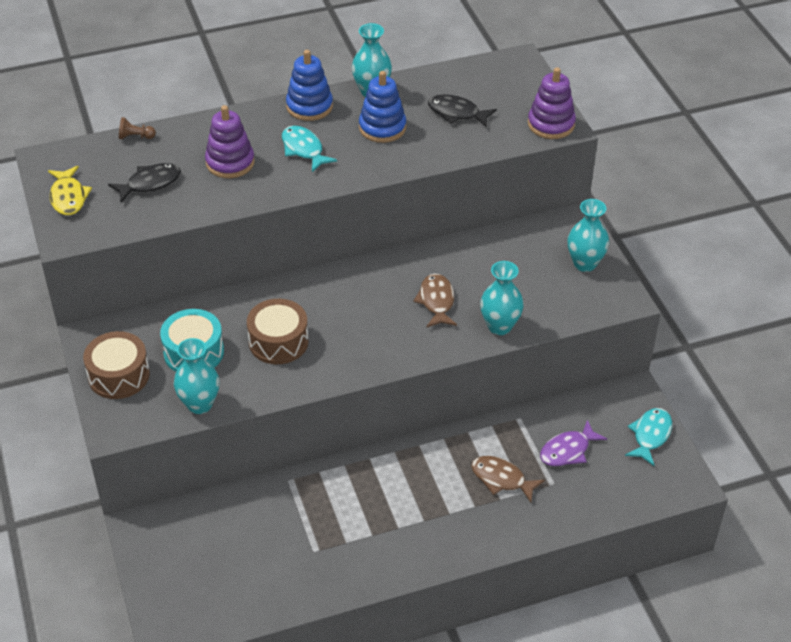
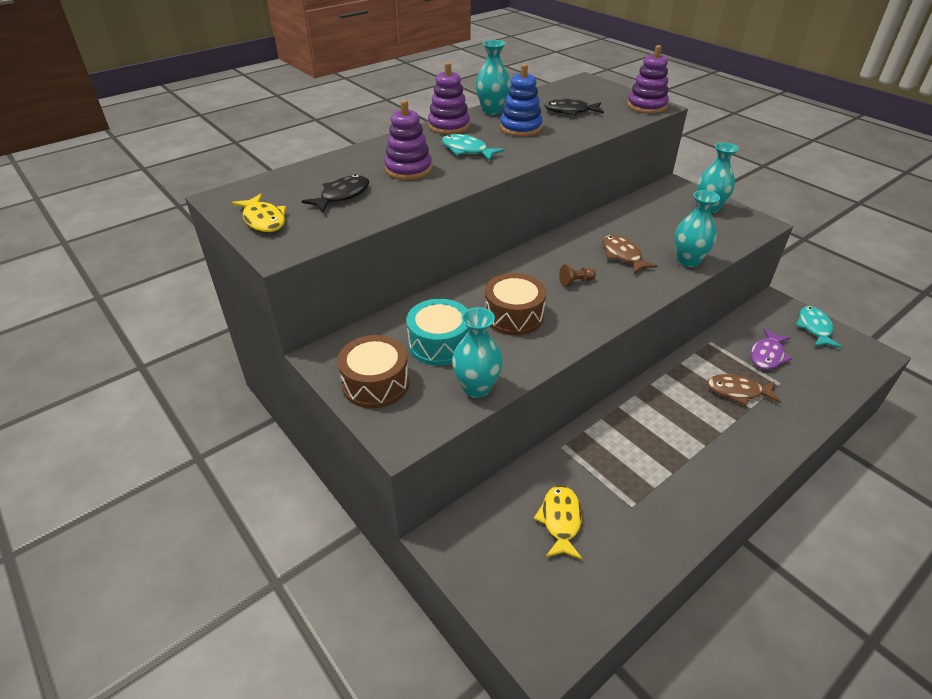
camera: 20 degrees left, 5 degrees down
(135, 137) = (306, 168): brown pawn -> brown pawn (575, 281)
(244, 543) = (560, 520): none -> yellow fish
(309, 106) = (449, 126): blue stacking toy -> purple stacking toy

